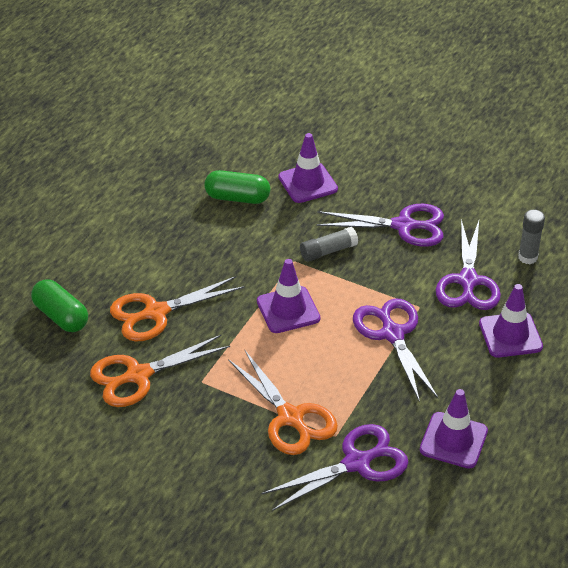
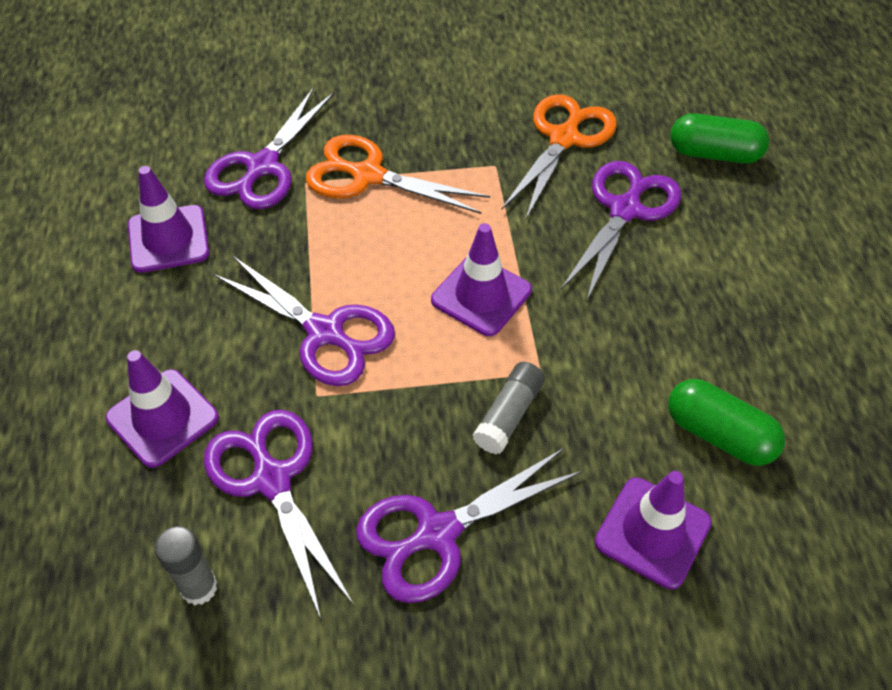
camera: 145 degrees right, 10 degrees up
(155, 313) = (625, 210): orange scissors -> purple scissors
(237, 198) = (719, 434): green capsule -> green capsule turned 60 degrees clockwise

